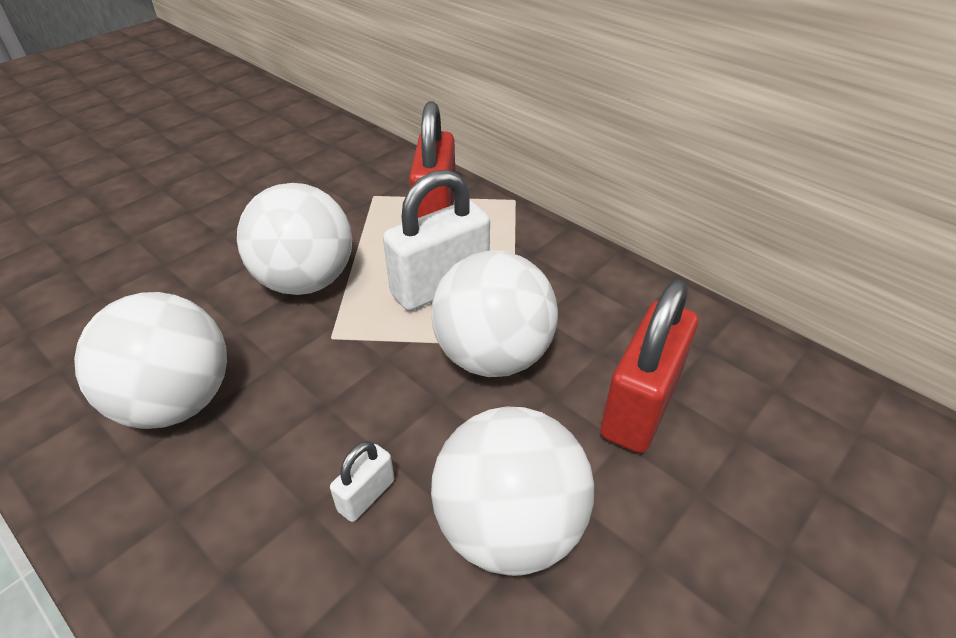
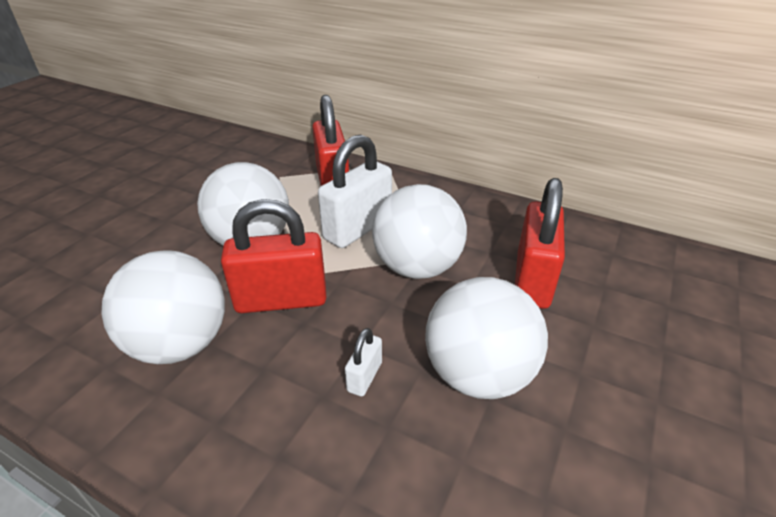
camera: 15 degrees left, 5 degrees down
(310, 367) = (281, 299): none -> red padlock

